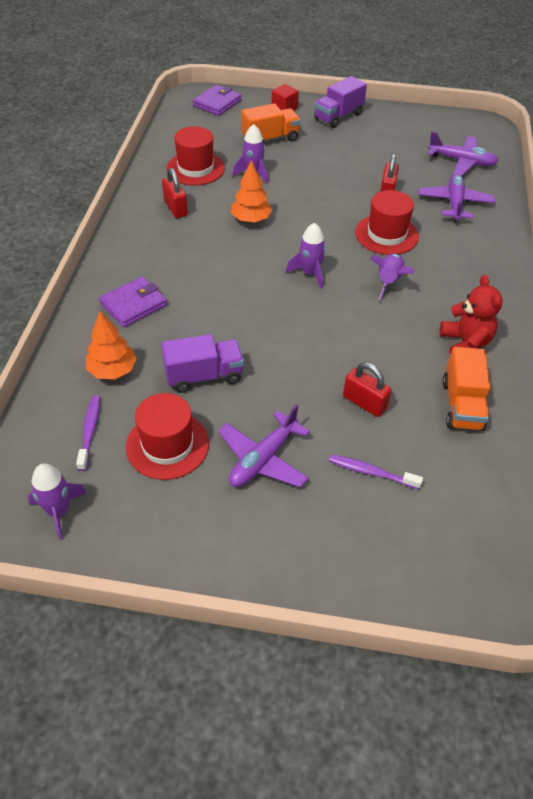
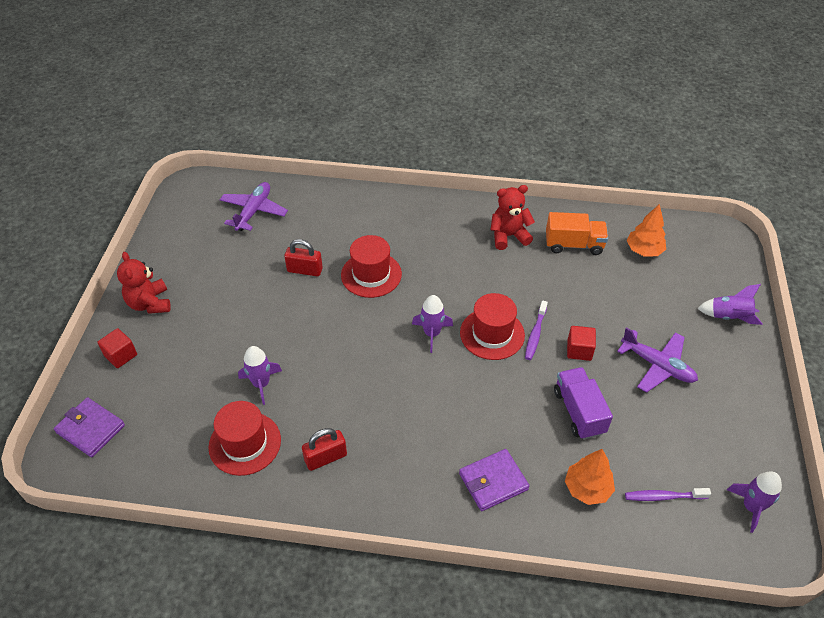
camera: 90 degrees left, 0 degrees up
(134, 304) = (493, 481): purple wallet -> purple wallet turned 75 degrees counterclockwise
(167, 445) = (662, 433): red hat -> red hat (492, 334)
(251, 219) = (347, 383): orange tree -> orange tree (644, 250)
(270, 139) = (189, 369): orange truck -> none
(287, 387) = (579, 350): none -> red cube
(338, 116) = (150, 303): purple truck -> red teddy bear
(364, 403) = (585, 301): red padlock -> none
(371, 472) = (650, 300): purple toothbrush -> purple toothbrush (535, 334)
(389, 282) = (439, 277): purple rocket -> purple rocket (728, 317)
(454, 203) = (322, 223): purple plane -> none

